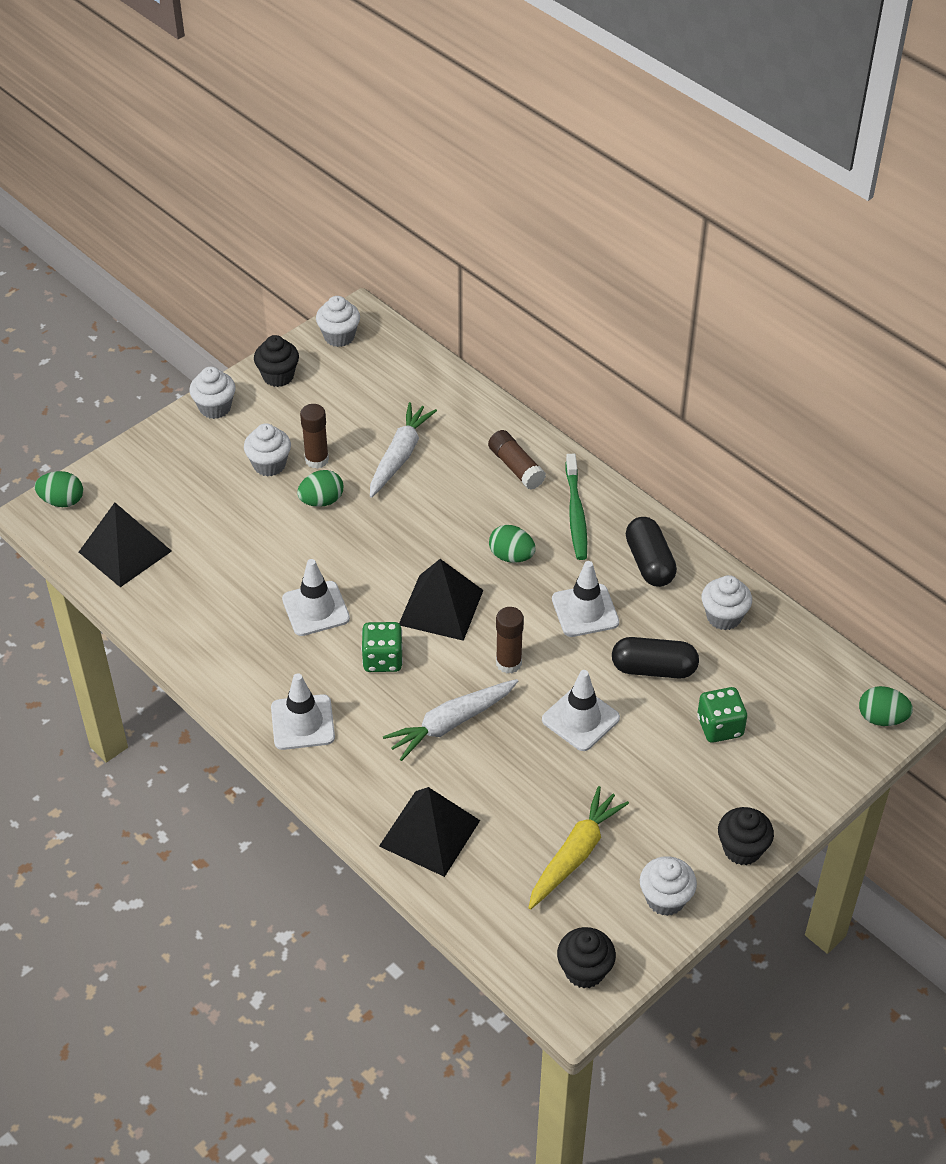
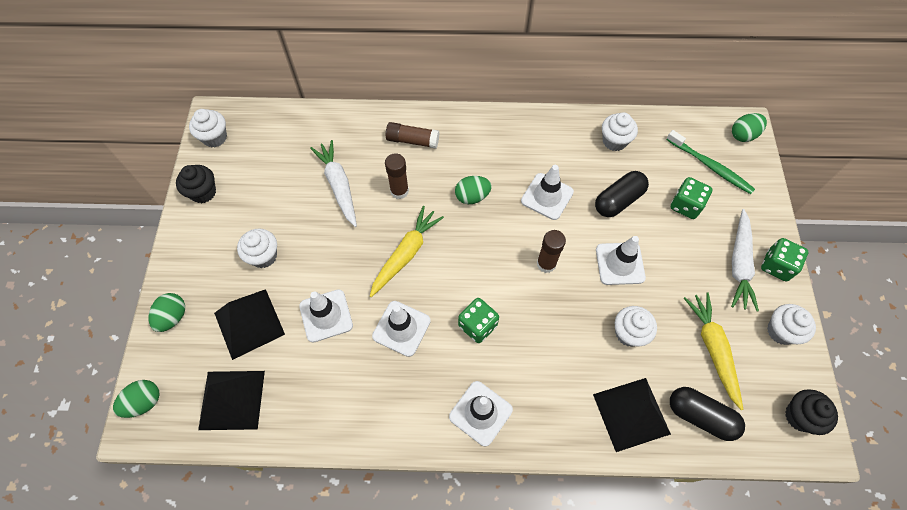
camera: 45 degrees left, 15 degrees up
(215, 408) = (183, 246): white cupcake -> white cupcake (629, 333)
(266, 550) = (326, 315): none -> white traffic cone
(317, 460) = (290, 228): brown glue stick -> brown glue stick (399, 191)
(321, 501) = (324, 253): green egg -> green egg (173, 317)
(391, 556) = (406, 254): none -> yellow carrot
(441, 607) = (471, 262): black pyramid -> black pyramid (249, 323)
(451, 723) = (560, 331): white carrot -> white carrot (739, 264)
(576, 514) = (476, 143): green toothbrush -> green toothbrush (710, 166)
(649, 563) = (545, 141): black capsule -> black capsule (700, 416)
(742, 849) = (776, 266): black cupcake -> green dice

